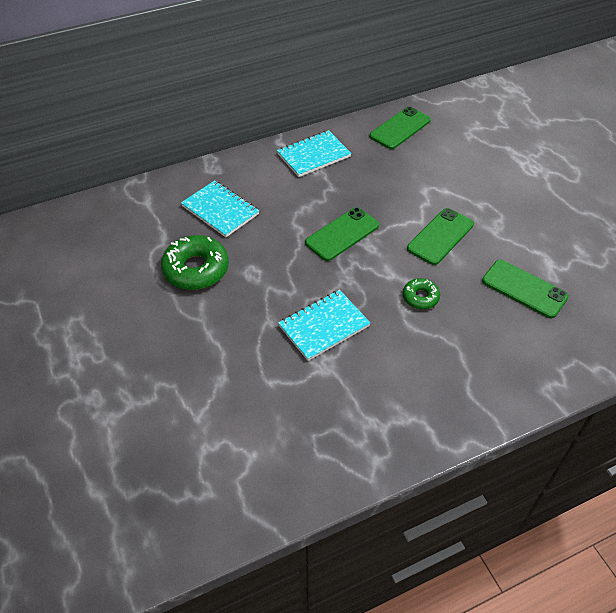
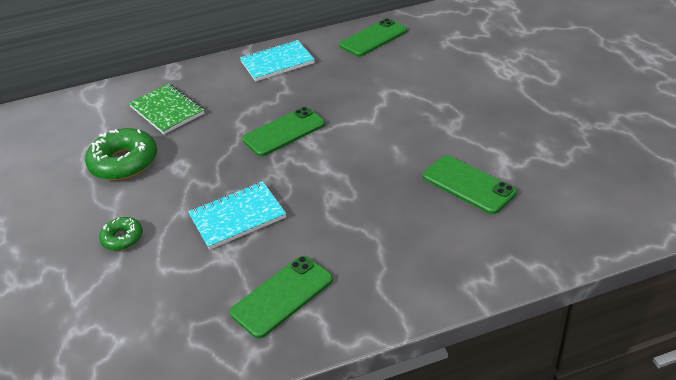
camera: 10 degrees right, 10 degrees down
(220, 210) = (167, 110): turquoise notebook -> green notebook
(420, 297) = (350, 191): green donut -> green donut (123, 238)
(440, 236) = (388, 134): green phone -> green phone (282, 296)

